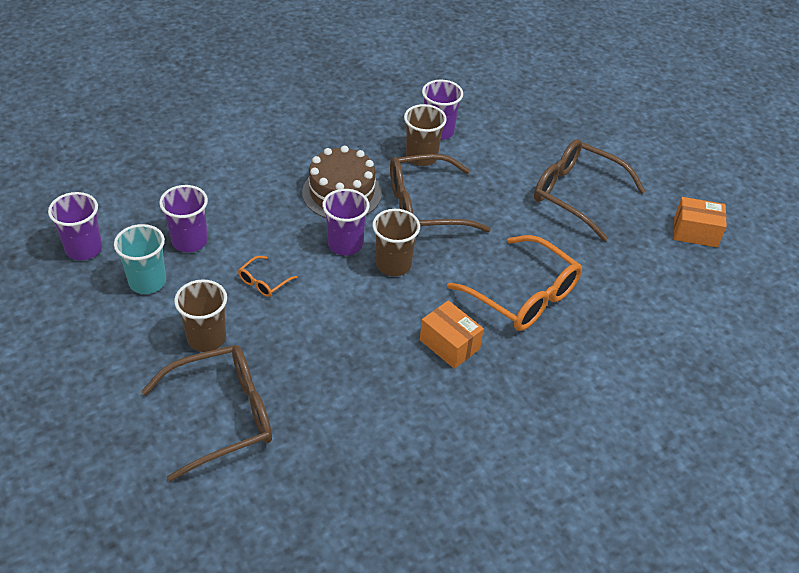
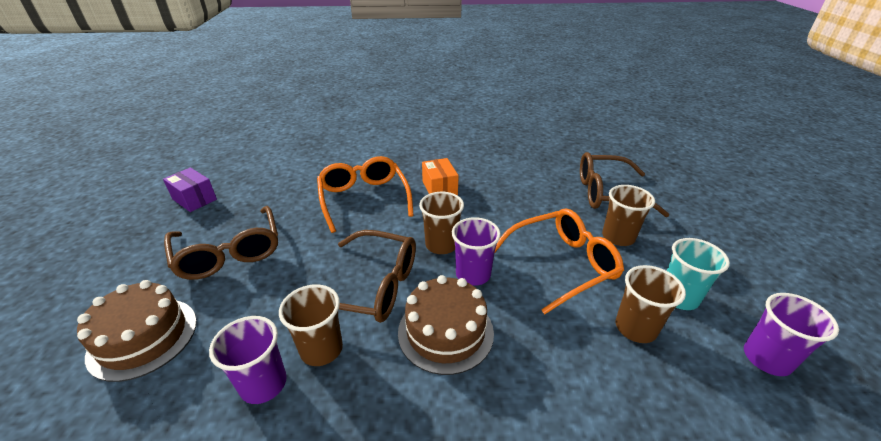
camera: 150 degrees left, 10 degrees down
(189, 241) = (635, 328): purple cup -> brown cup
(263, 282) = (562, 264): orange glasses -> orange glasses, size x2.30
(547, 128) = (143, 337): none -> brown cake
(695, 232) = (194, 199): orange box -> purple box

